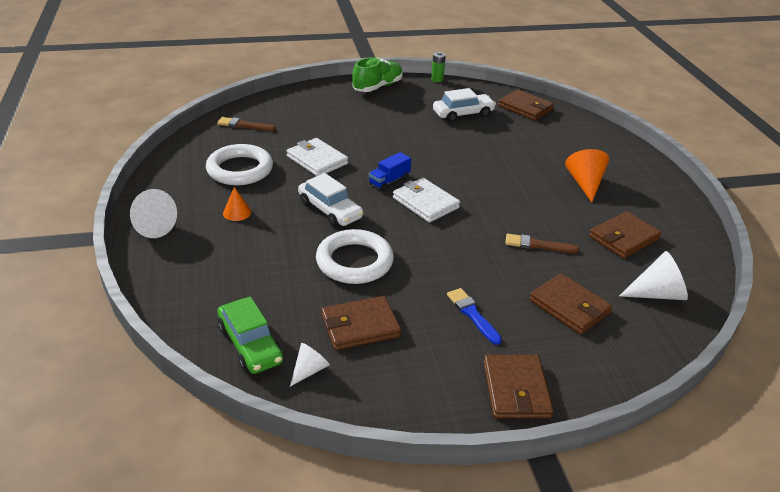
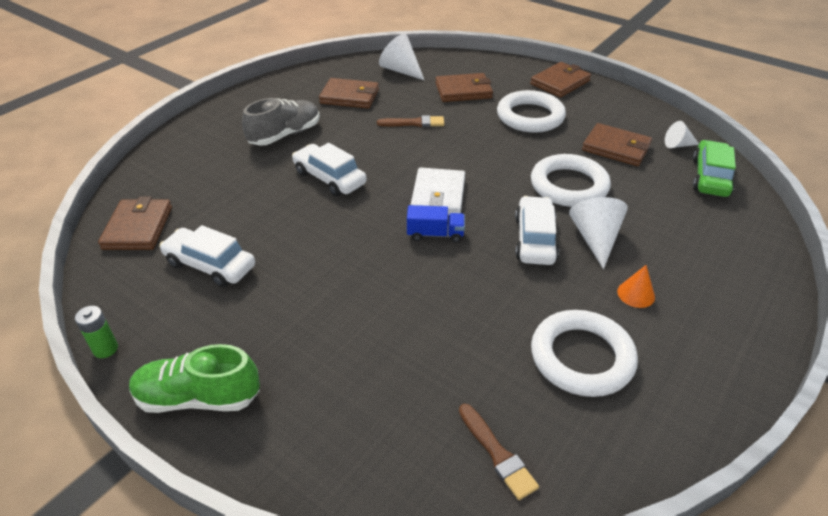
camera: 130 degrees left, 5 degrees up
(151, 226) = (751, 334): white cone -> white cone (595, 239)
(317, 160) = (472, 310): white wallet -> none
(472, 314) = (530, 116): blue brush -> white ring
(501, 175) = (329, 178): none -> white car
(537, 245) = (414, 123): brown brush -> brown brush turned 60 degrees counterclockwise
(569, 306) = (463, 91): brown wallet -> brown wallet turned 75 degrees clockwise
(585, 183) = (285, 135): orange cone -> grey shoe

